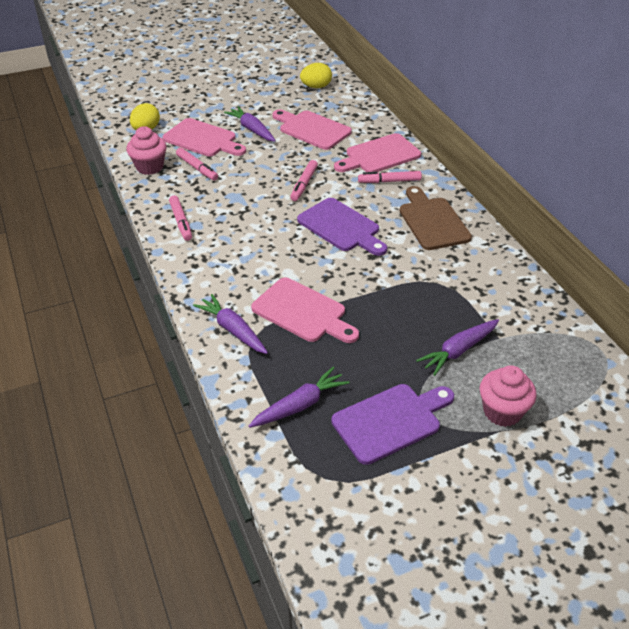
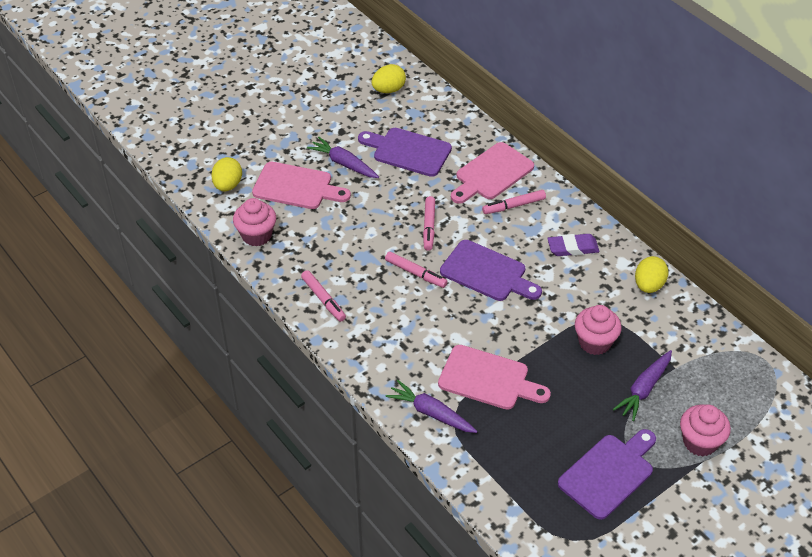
camera: 15 degrees left, 5 degrees up
(197, 168) = (308, 227): pink marker -> pink marker (415, 273)
(300, 405) = (524, 476): purple carrot -> none
(312, 129) = (408, 151): pink cutting board -> purple cutting board
(423, 301) = (594, 342): none -> pink cupcake
(432, 221) = (573, 248): brown cutting board -> purple eraser
(496, 263) = (648, 285): none -> yellow egg

